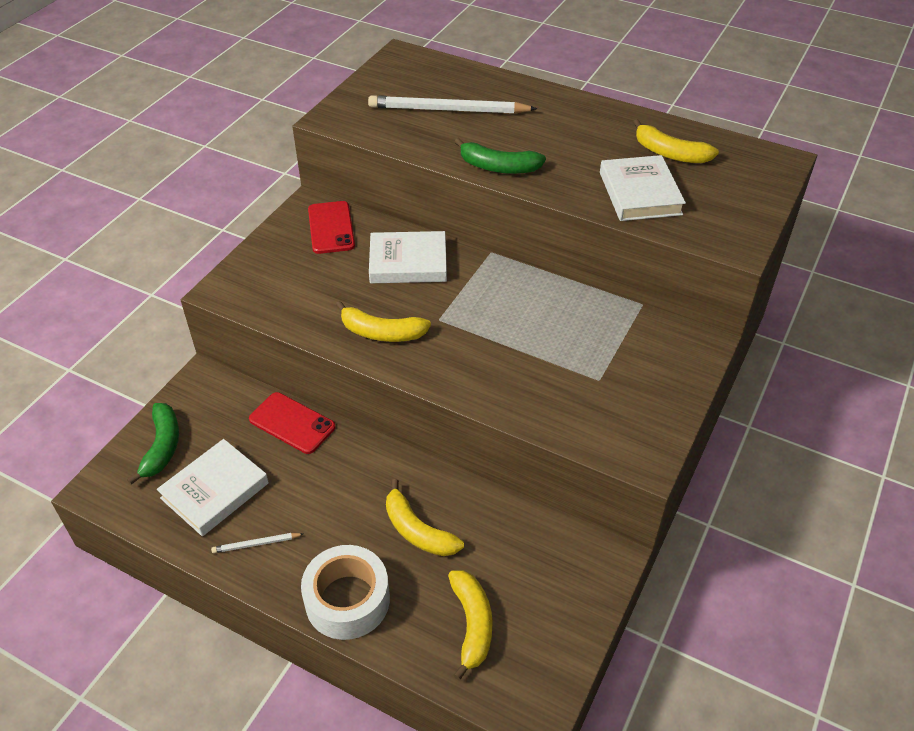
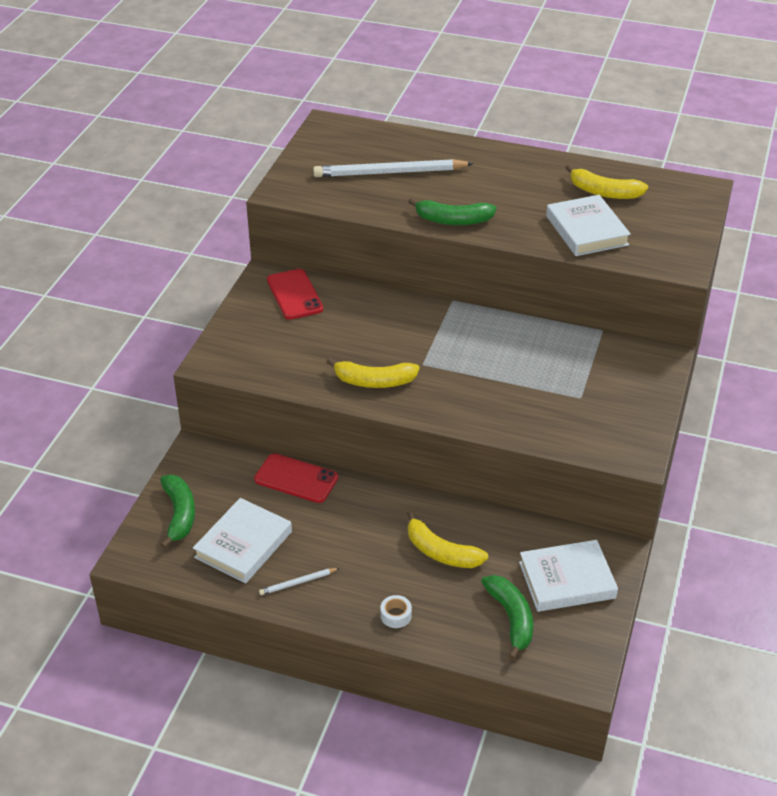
camera: 10 degrees left, 5 degrees down
(347, 600) = (396, 615): white tape -> white tape, size x0.41
(408, 262) = (378, 318): white book -> white book (567, 580)
(472, 624) = (511, 619): yellow banana -> green banana

